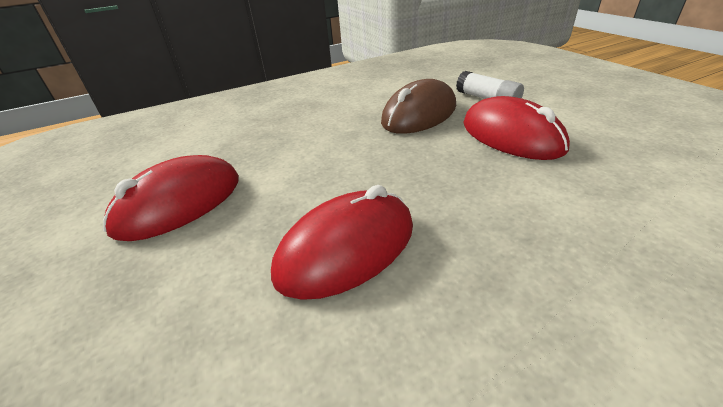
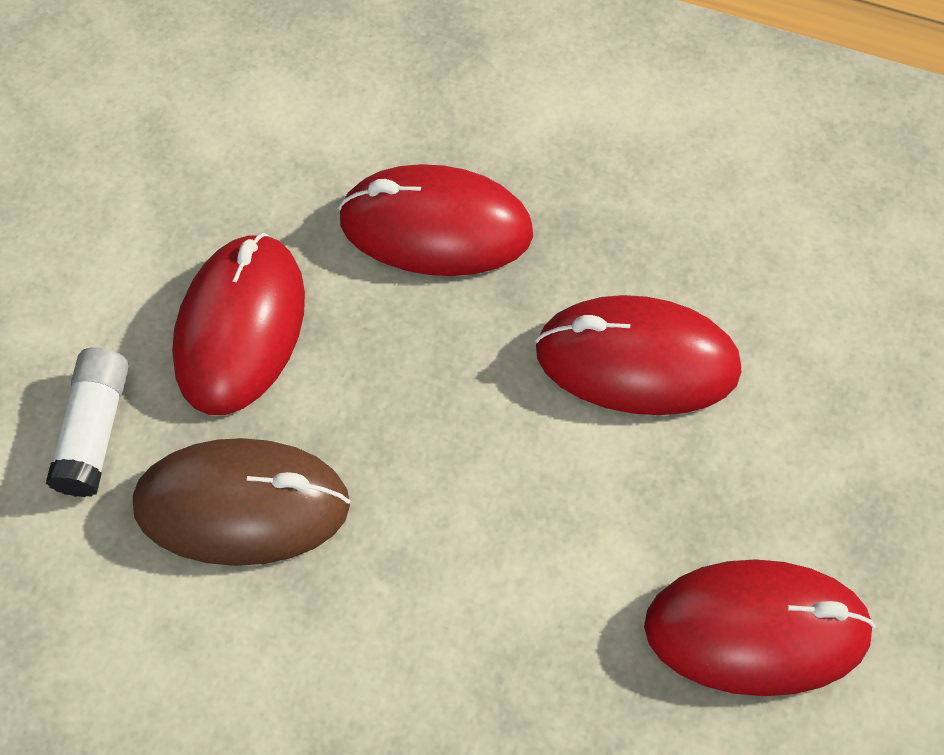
camera: 135 degrees left, 25 degrees up
(534, 217) = (436, 227): none -> red mouse

